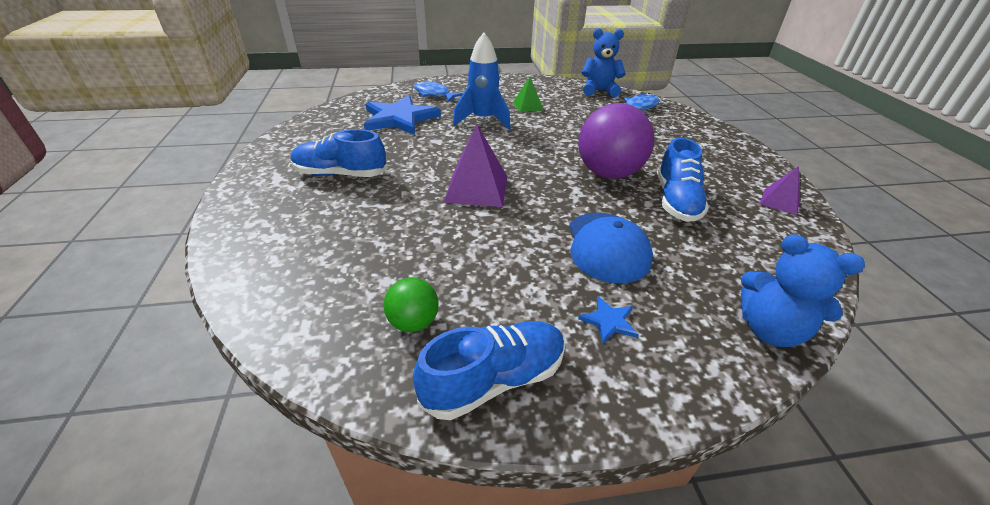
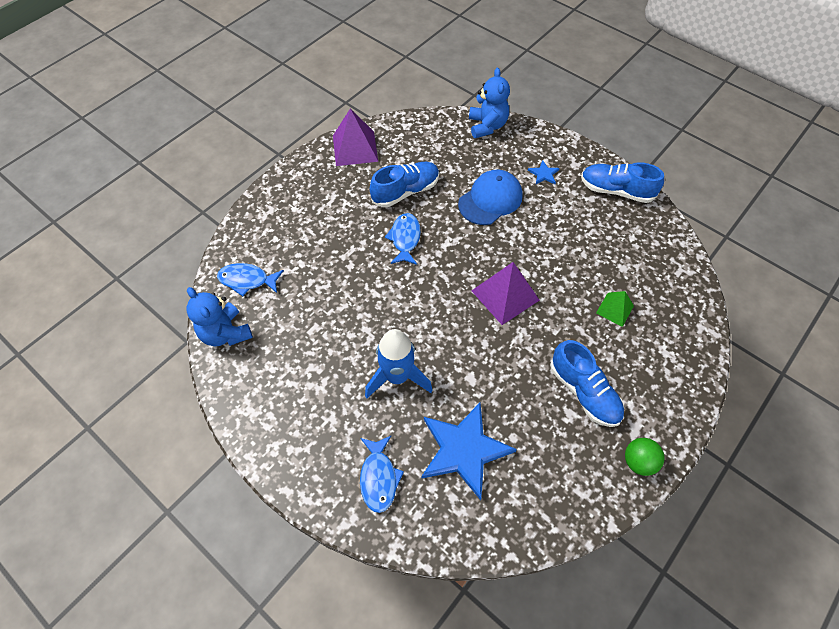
camera: 130 degrees left, 20 degrees up
(413, 322) = (627, 236): green ball -> green ball (638, 461)
(528, 106) = (327, 366): green pyramid -> green pyramid (614, 309)
(608, 173) = (405, 239): purple ball -> blue fish
(780, 201) = (355, 148): purple pyramid -> purple pyramid, size x1.72

